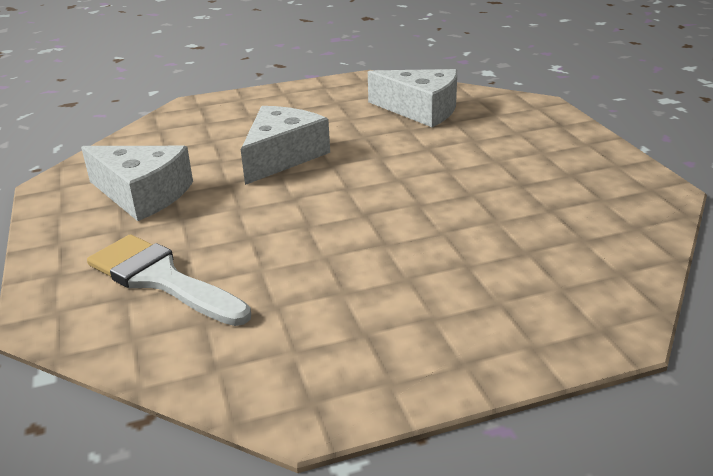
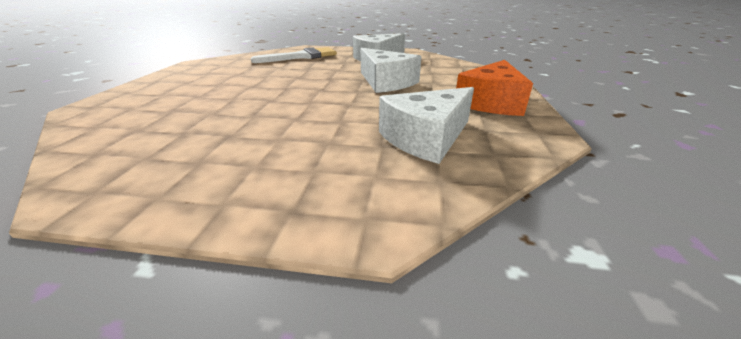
camera: 115 degrees right, 0 degrees up
(308, 99) = (491, 102): none -> orange cheese

